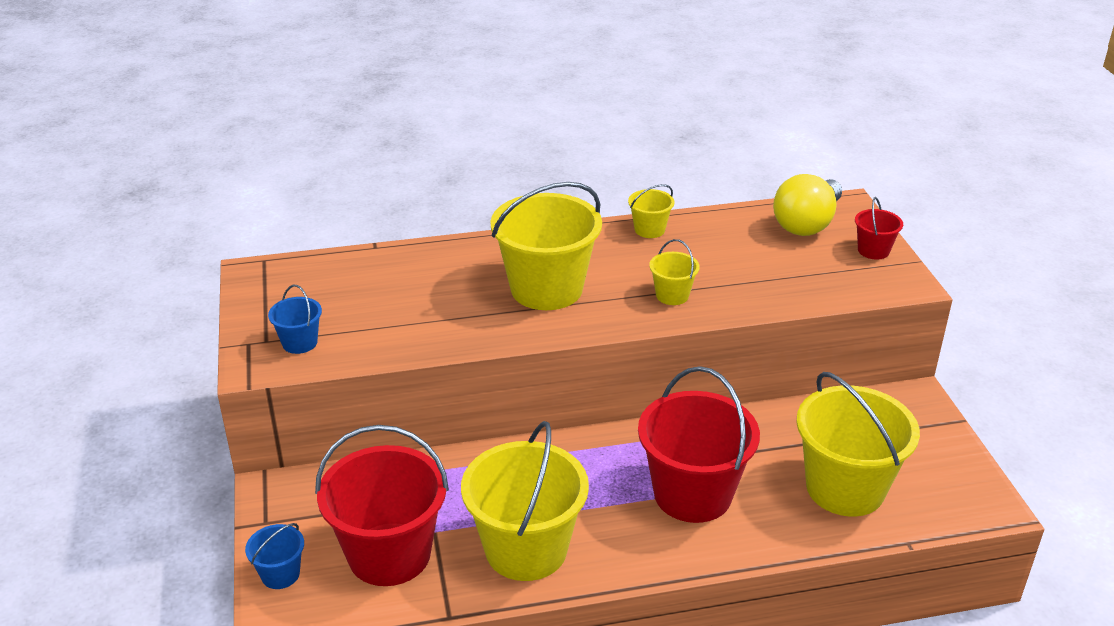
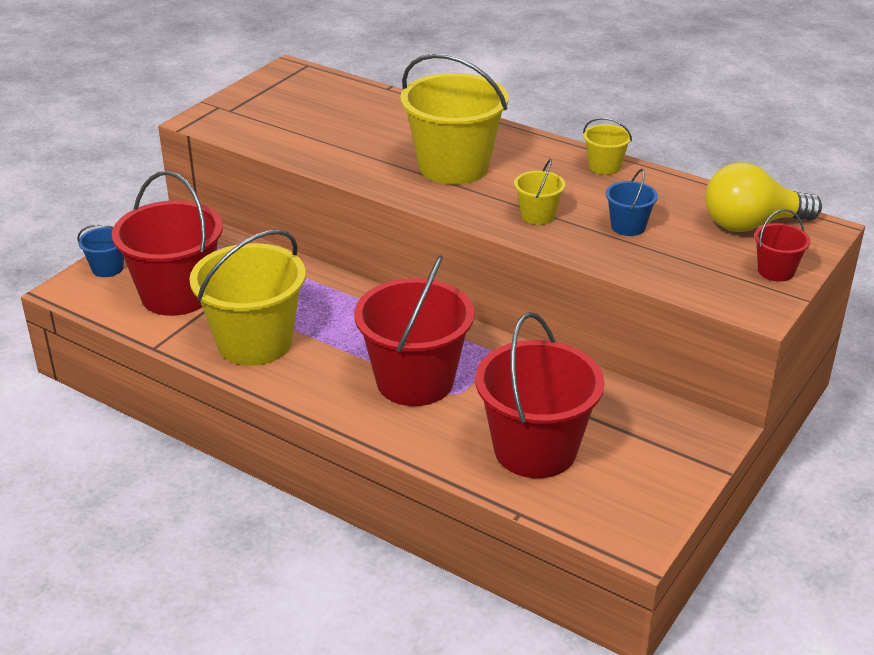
camera: 45 degrees right, 0 degrees up
(299, 343) = (246, 120): blue bucket -> blue bucket (628, 226)
(845, 488) = (535, 450): yellow bucket -> red bucket

